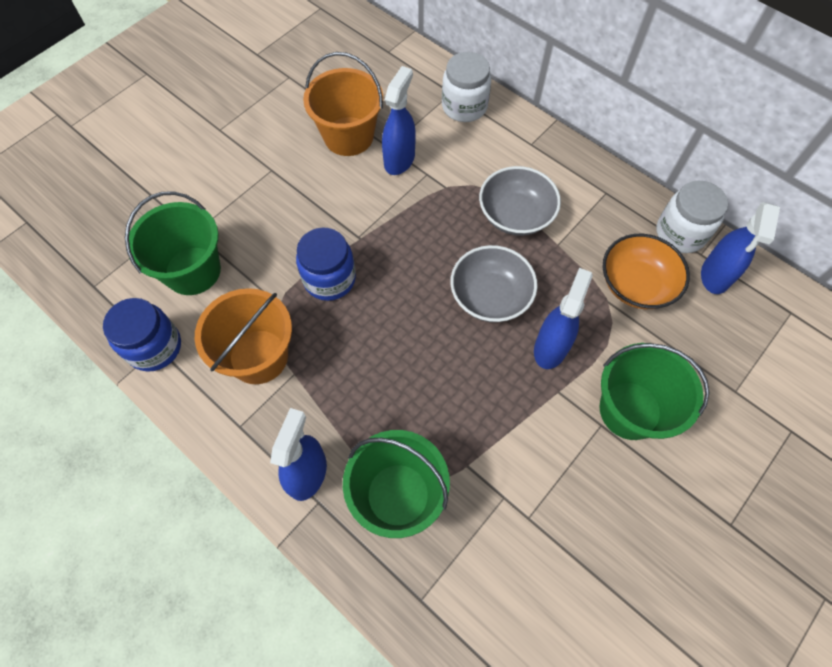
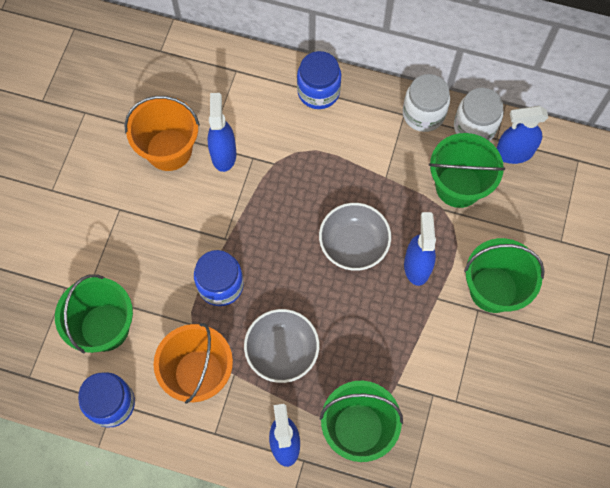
camera: 25 degrees left, 5 degrees up
(464, 106) = (253, 80): white jar -> white jar (423, 114)
(515, 215) = (342, 165): grey bowl -> grey bowl (282, 351)
(525, 139) = (318, 91): none -> blue jar
(636, 284) = (458, 186): orange bowl -> green bucket
(715, 275) = (513, 153): blue spray bottle -> blue spray bottle turned 90 degrees clockwise

